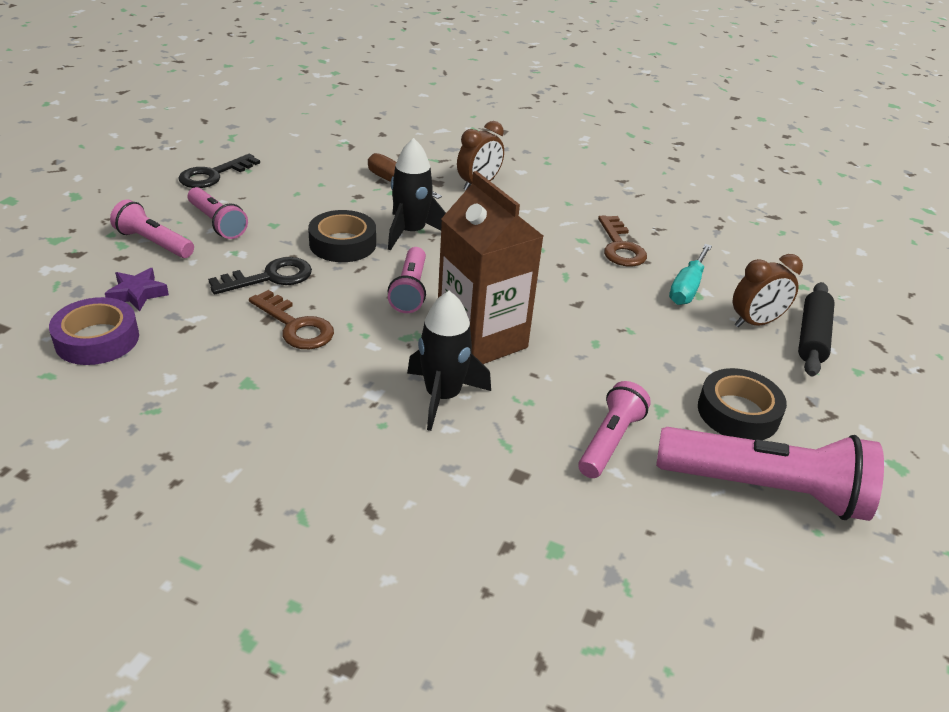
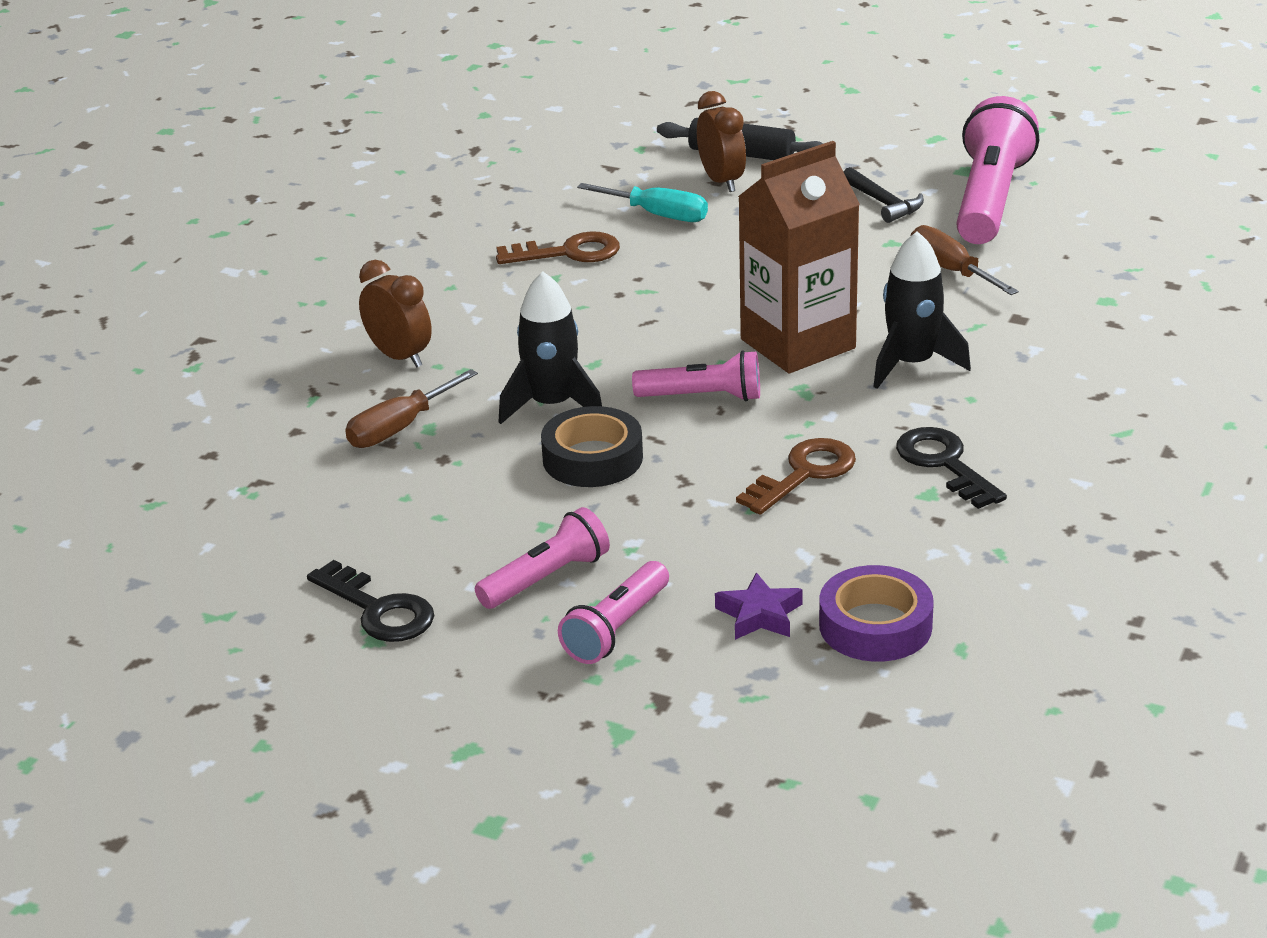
camera: 85 degrees left, 5 degrees down
(270, 277) = (693, 508): black key -> black key (944, 464)
(610, 441) = (951, 270): pink flashlight -> brown screwdriver
(738, 412) = (883, 203): black tape -> black hammer

